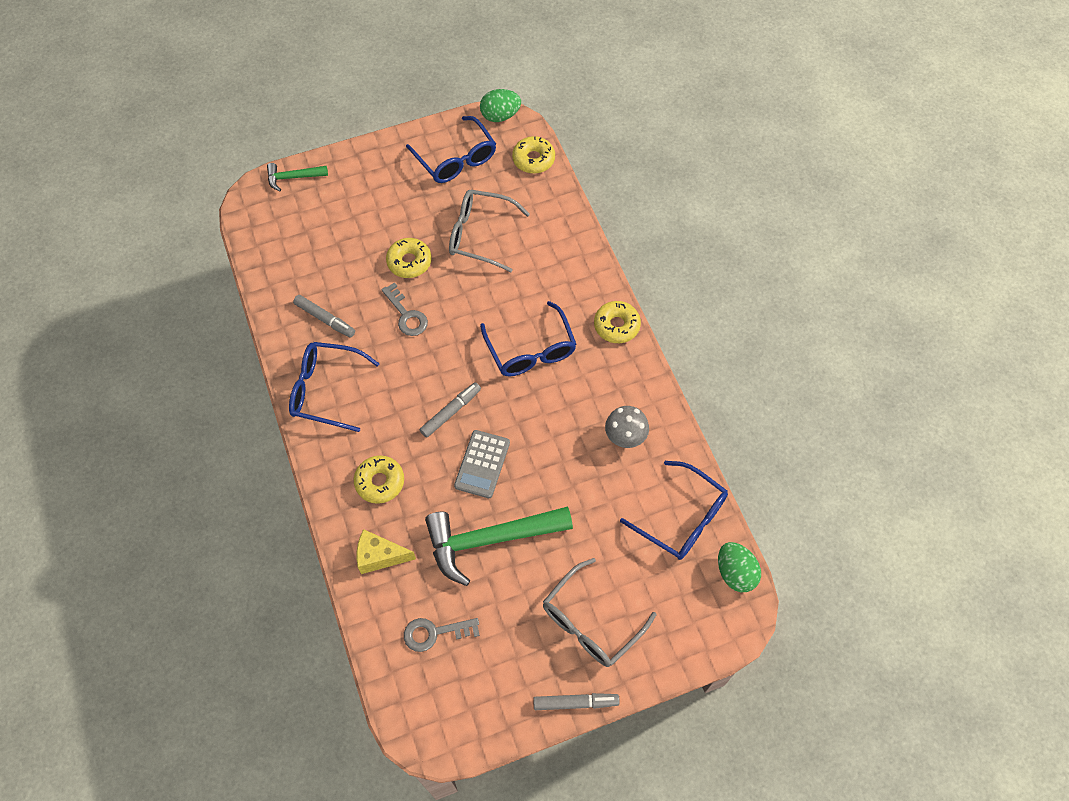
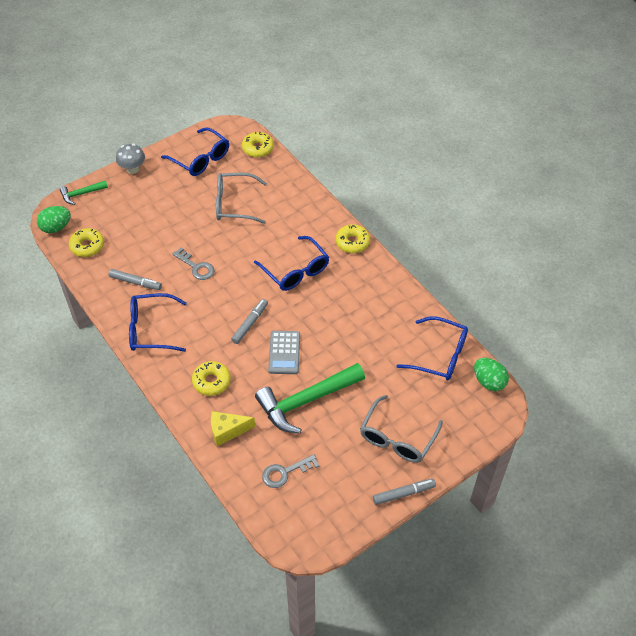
camera: 15 degrees left, 10 degrees down
(409, 262) = (187, 232): yellow donut -> yellow donut (87, 246)
(500, 116) = (224, 125): green egg -> green egg (56, 227)
(625, 437) = (382, 312): grey mushroom -> grey mushroom (132, 169)

